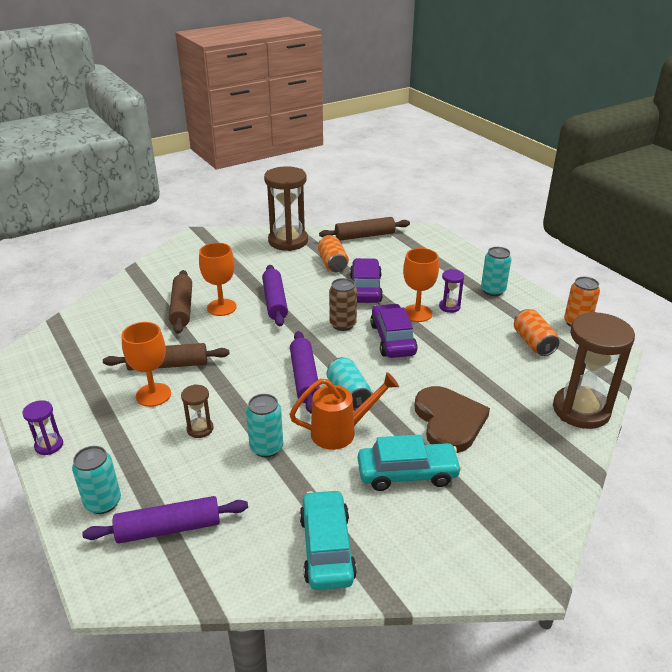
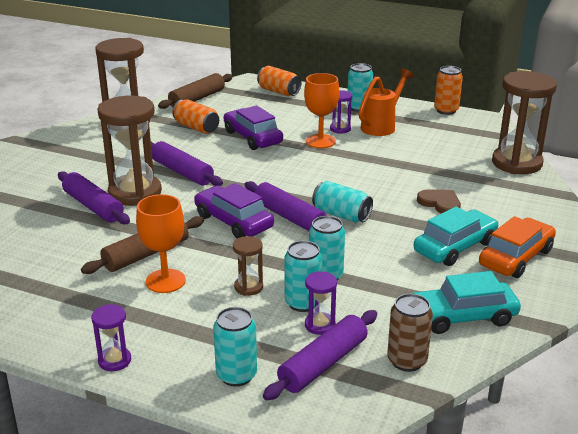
camera: 35 degrees left, 5 degrees down
(182, 308) = (93, 206): brown rolling pin -> purple rolling pin
(208, 491) = (320, 325): none -> purple hourglass
(220, 464) = (302, 303): none -> turquoise can
(221, 307) = (135, 193): orange goblet -> brown hourglass
(327, 548) = (462, 316): turquoise car -> turquoise car turned 60 degrees counterclockwise
(341, 432) = (371, 241): orange watering can -> orange watering can (381, 126)
(343, 324) = (269, 169): brown can -> brown can (407, 361)
(393, 339) = (325, 165): purple car -> purple car (233, 221)
(449, 421) = (440, 203): brown heart -> brown heart, size x0.57
(451, 513) = (516, 257): none -> orange car
(533, 343) = (433, 133): orange can -> orange can (279, 92)

